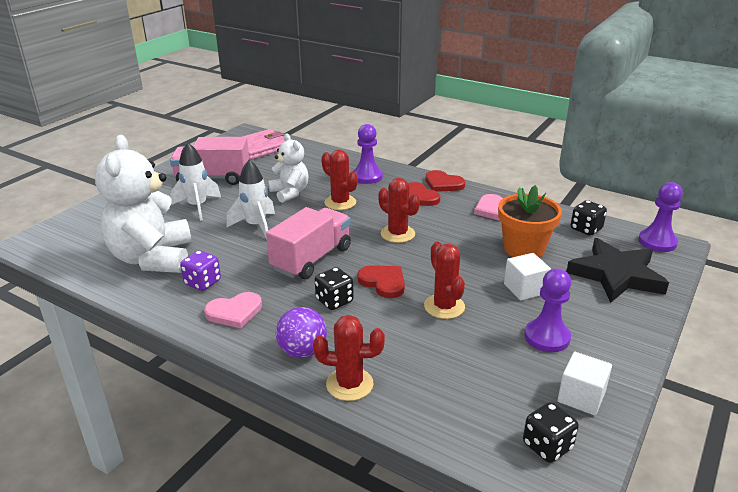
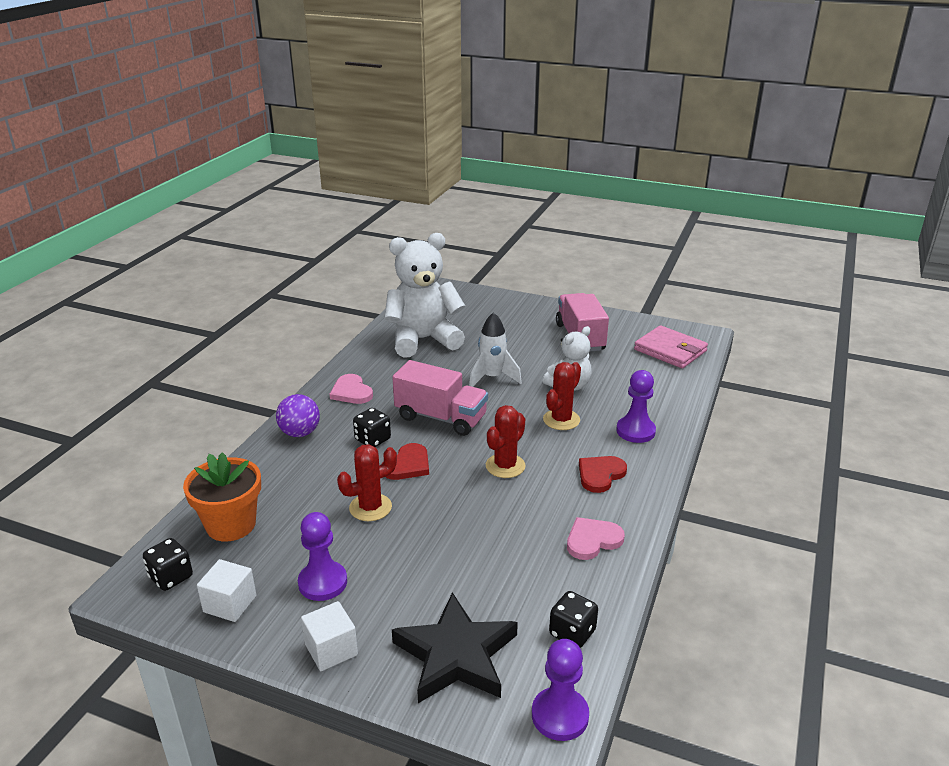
camera: 80 degrees right, 0 degrees up
(198, 207) = (518, 341): white rocket -> none
(202, 282) = (391, 369): purple dice -> none
(349, 384) = (258, 462): red cactus -> none
(443, 184) = (647, 493): red heart -> none
(524, 249) = (500, 568): orange flower pot -> orange flower pot (231, 525)
(525, 289) = (411, 567): white cube -> white cube (331, 649)

